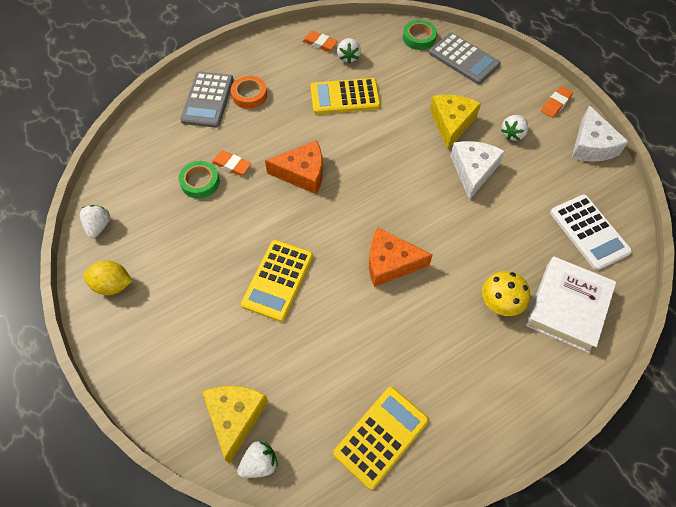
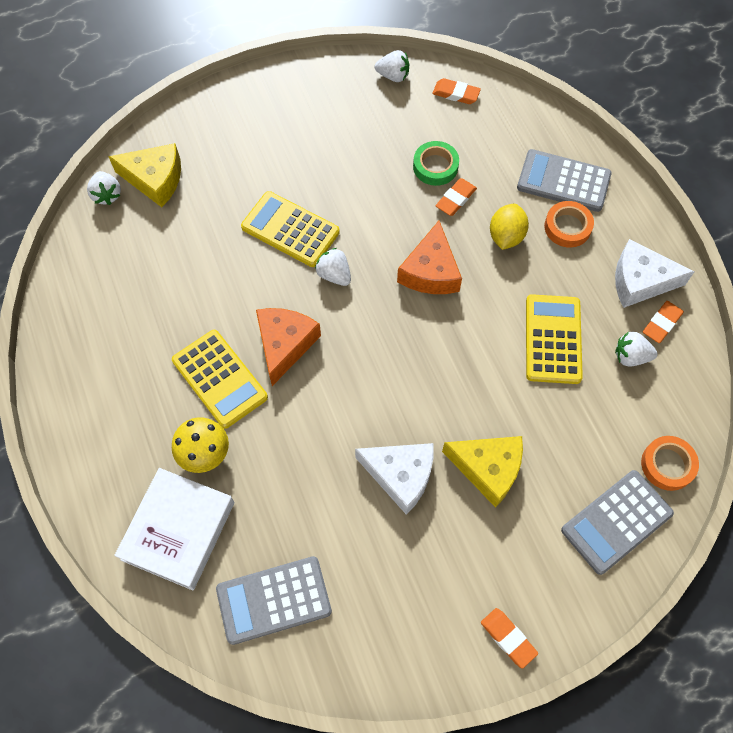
camera: 100 degrees right, 5 degrees up
(113, 285) = (320, 88): yellow lemon -> yellow lemon (506, 236)
(120, 176) = (456, 94): none -> orange eraser
(381, 437) = (96, 298): yellow calculator -> yellow calculator (219, 379)
(419, 38) = (667, 465): green tape -> orange tape
(513, 134) = (457, 551): white strawberry -> white strawberry (334, 275)
(567, 307) = (178, 530): white book -> white book turned 75 degrees clockwise
(589, 232) = (274, 600): white calculator -> grey calculator
(591, 145) = (419, 663): white cheese -> white cheese (640, 281)

